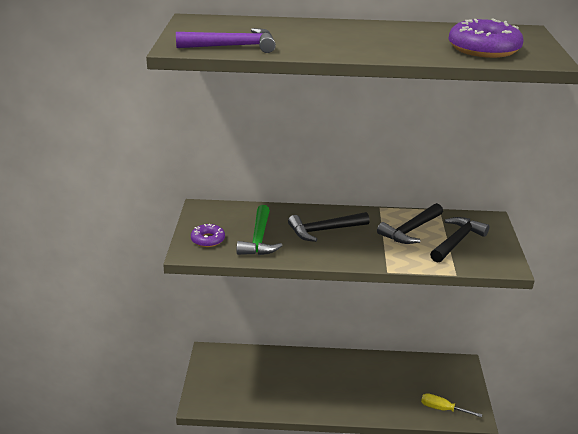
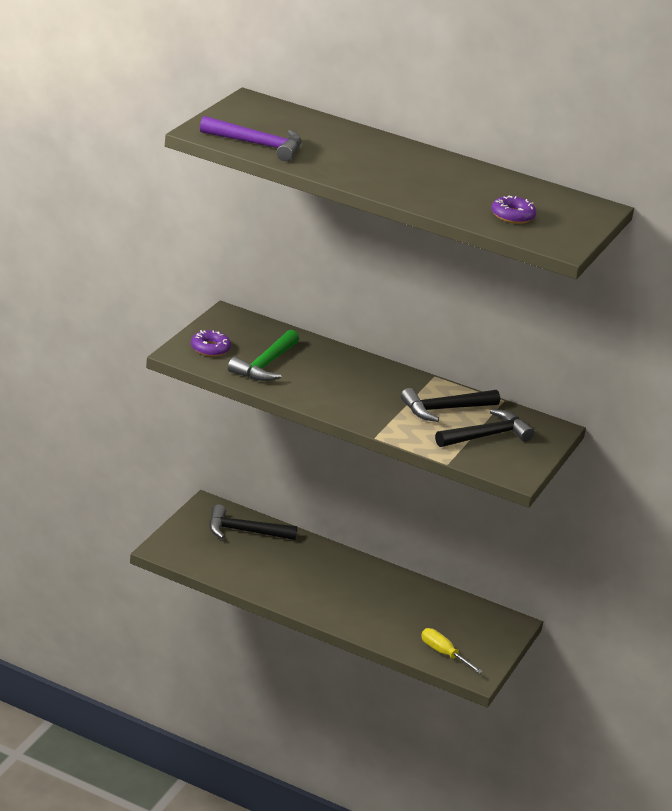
camera: 20 degrees right, 0 degrees up
(324, 230) = (345, 379): black hammer -> black hammer (244, 531)
(483, 49) = (512, 216): purple donut -> purple donut, size x0.56

